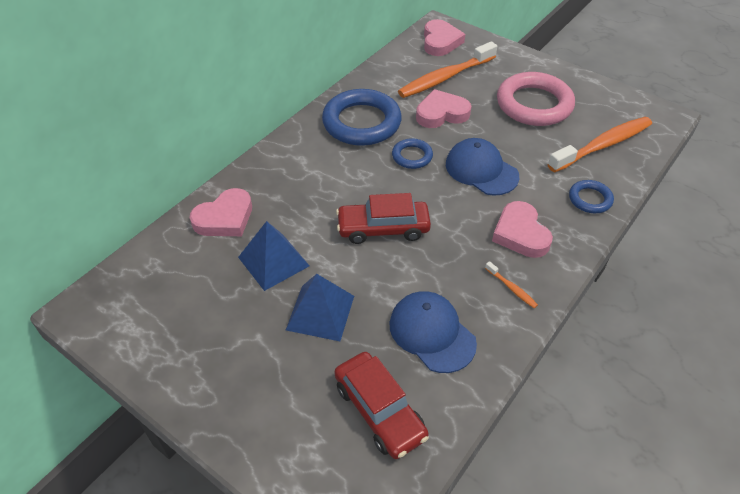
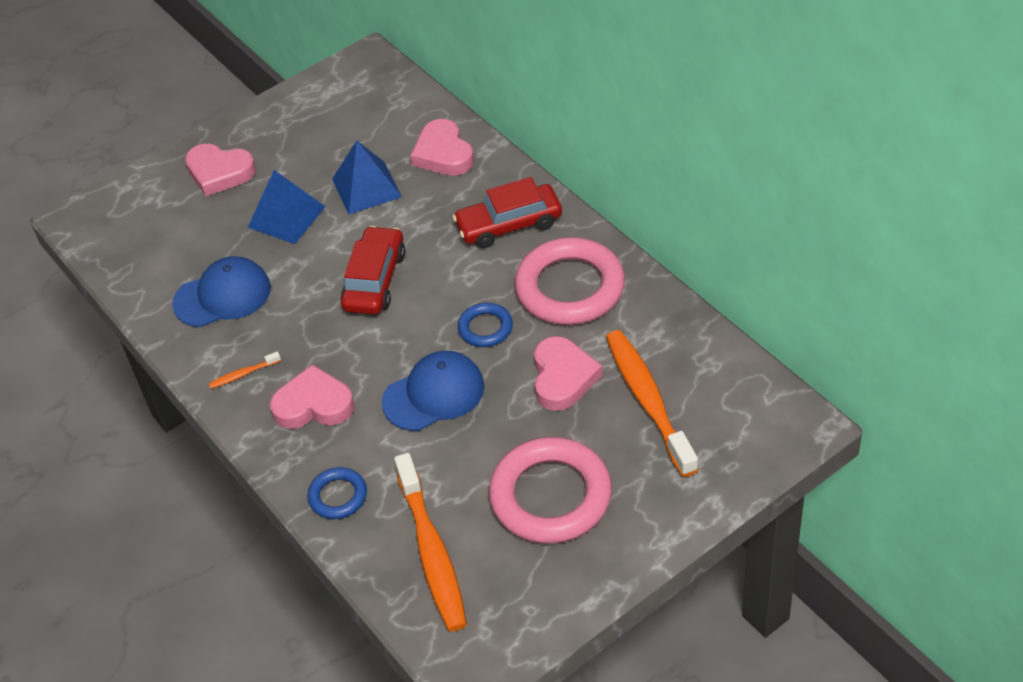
camera: 110 degrees right, 0 degrees up
(361, 122) = (570, 288): blue ring -> pink ring
(379, 411) = (164, 245): red car -> red car (509, 224)
(440, 42) = (750, 416): pink heart -> pink heart (219, 172)

